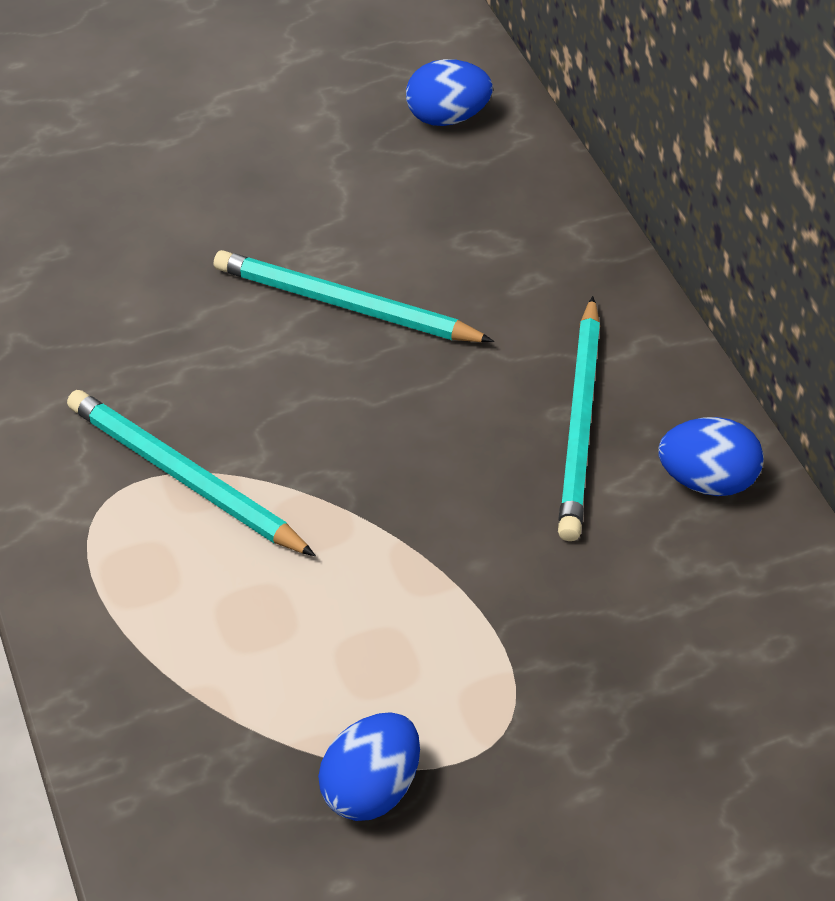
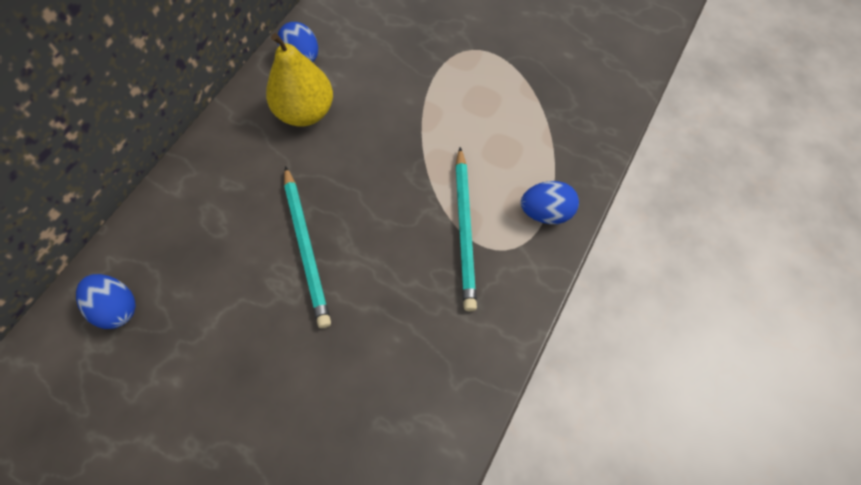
camera: 130 degrees left, 15 degrees up
(371, 788) = (529, 69): blue egg -> blue egg (546, 212)
(581, 423) = (305, 112): turquoise pencil -> yellow pear

